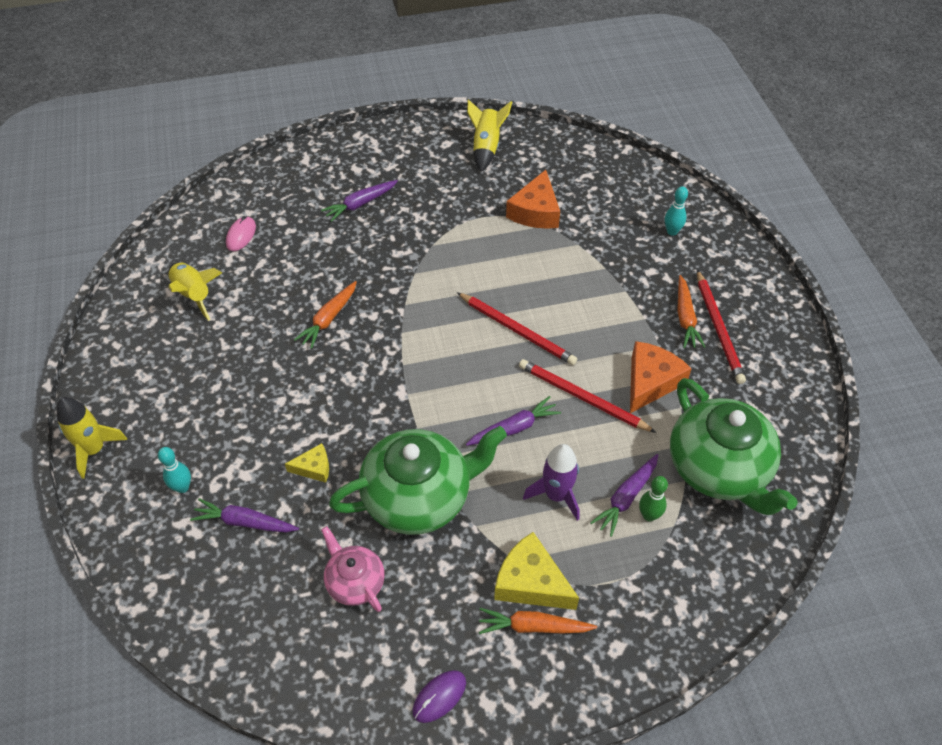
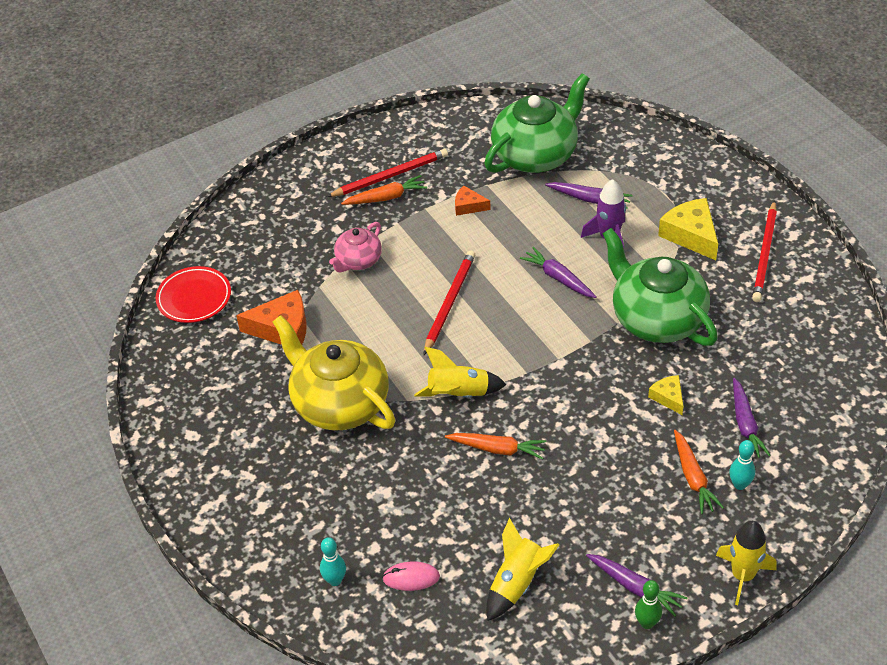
camera: 105 degrees left, 5 degrees down
(355, 581) = (752, 334): pink teapot -> pink teapot (358, 261)
(360, 204) = (321, 482): purple carrot -> purple carrot (635, 587)
(434, 230) = (339, 403): none -> yellow teapot
(439, 697) = (805, 260): purple mouse -> none
(486, 147) = (189, 396): yellow rocket -> yellow rocket (458, 394)
(530, 582) = (691, 235): yellow cheese -> yellow cheese turned 135 degrees clockwise
(533, 626) = (724, 225): orange carrot -> orange carrot (693, 477)
(582, 398) = (505, 243): red pencil -> red pencil (765, 254)
(595, 165) = (194, 298): none -> red plate
(649, 515) = (598, 184): green bowling pin -> green bowling pin (647, 623)
(650, 382) = (468, 206): orange cheese -> orange cheese, size x0.56
(672, 231) = (277, 224): turquoise bowling pin -> turquoise bowling pin (335, 580)

